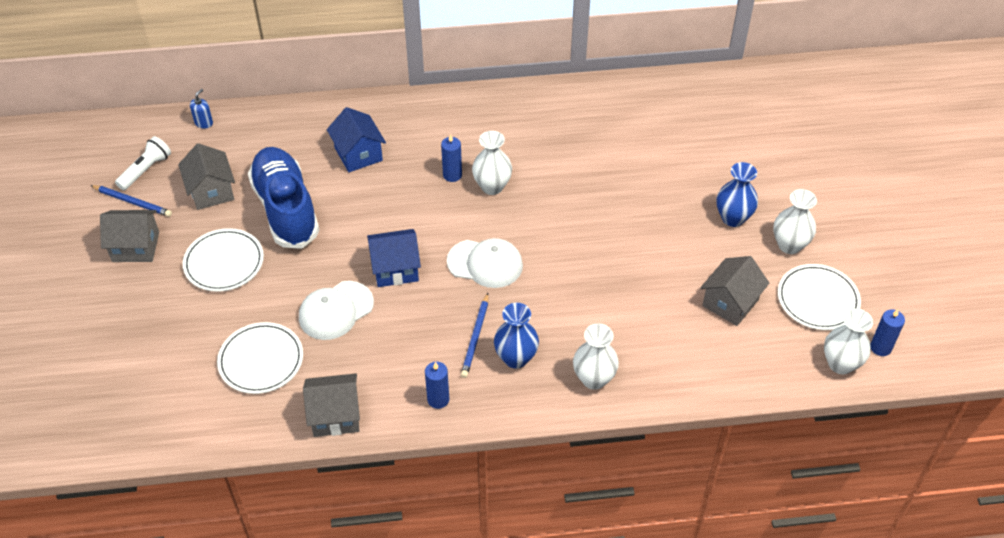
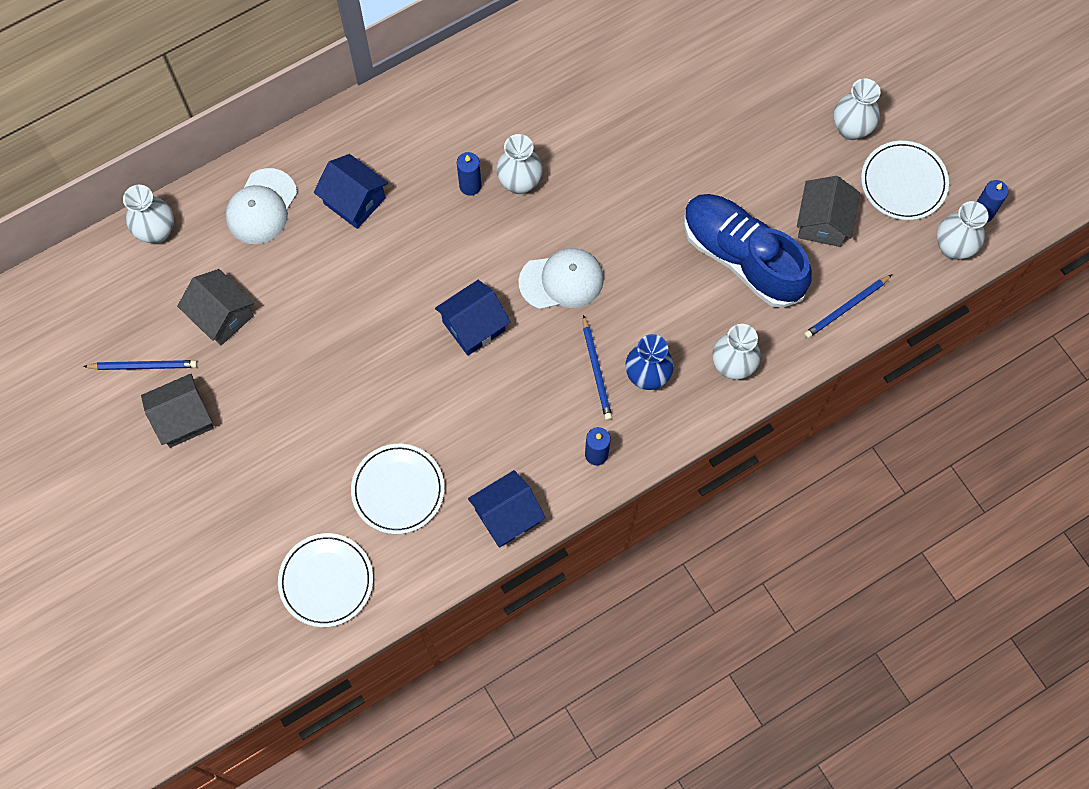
camera: 25 degrees left, 20 degrees up
(146, 170) = (131, 320): white flashlight -> none
(204, 123) = (157, 231): blue soap dispenser -> white vase
(224, 262) = (290, 396): white plate -> white plate (326, 581)
(286, 209) = (316, 303): blue shoe -> blue shoe (741, 257)
(335, 415) = (507, 516): grey house -> blue house
(336, 310) = (440, 401): white cap -> white cap (261, 207)
(719, 373) = (846, 308): none -> blue pencil
(733, 218) = (782, 119): blue vase -> none

